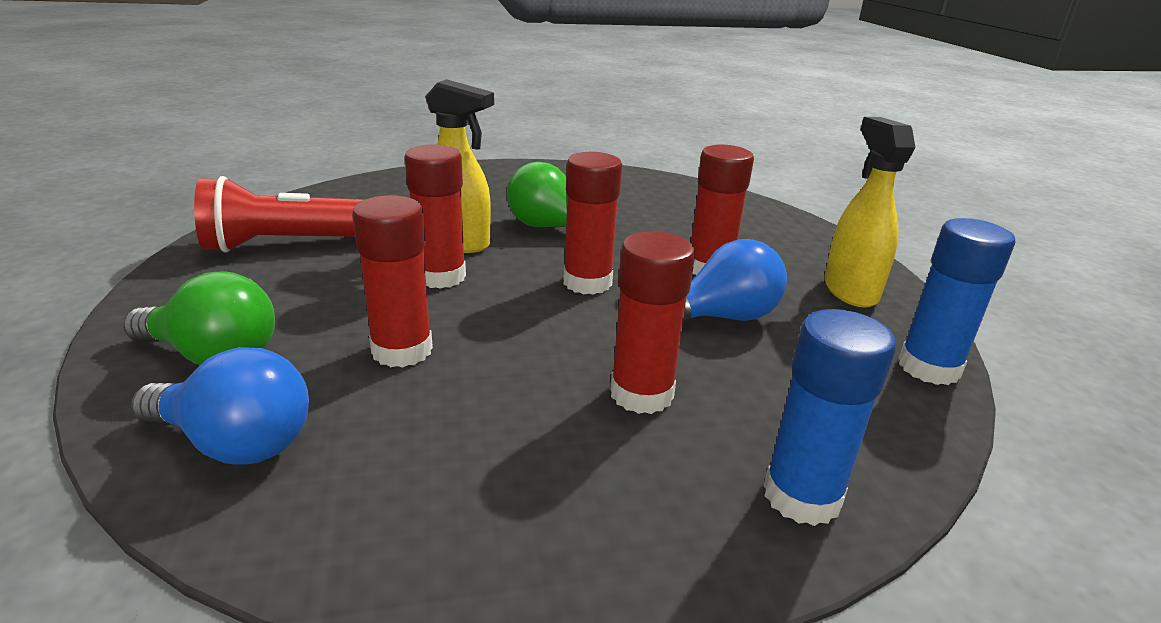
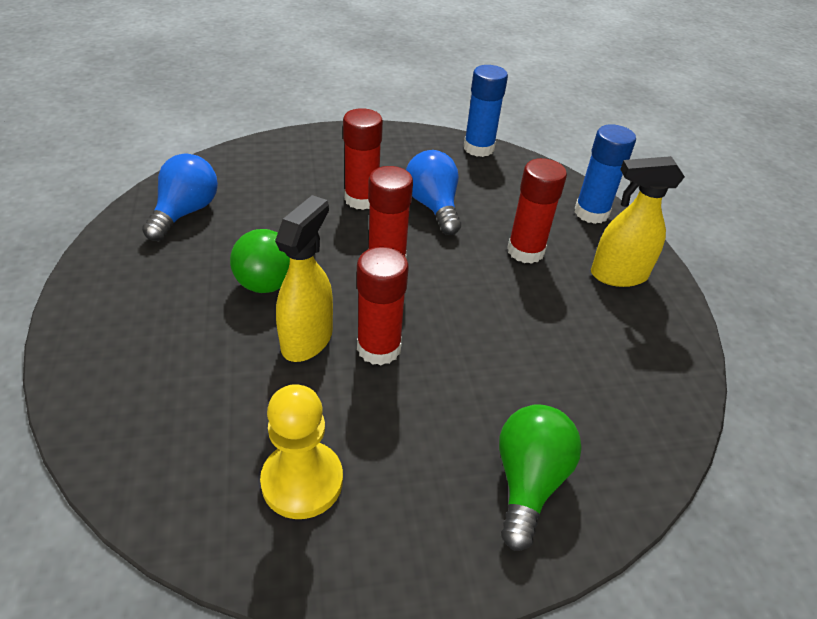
camera: 90 degrees left, 15 degrees up
(236, 443) = (621, 433): blue light bulb -> blue light bulb (185, 212)
(291, 244) = (302, 481): red flashlight -> yellow pawn
(402, 350) = (499, 362): red glue stick -> none
(850, 291) = (393, 149): yellow spray bottle -> yellow spray bottle (617, 275)

